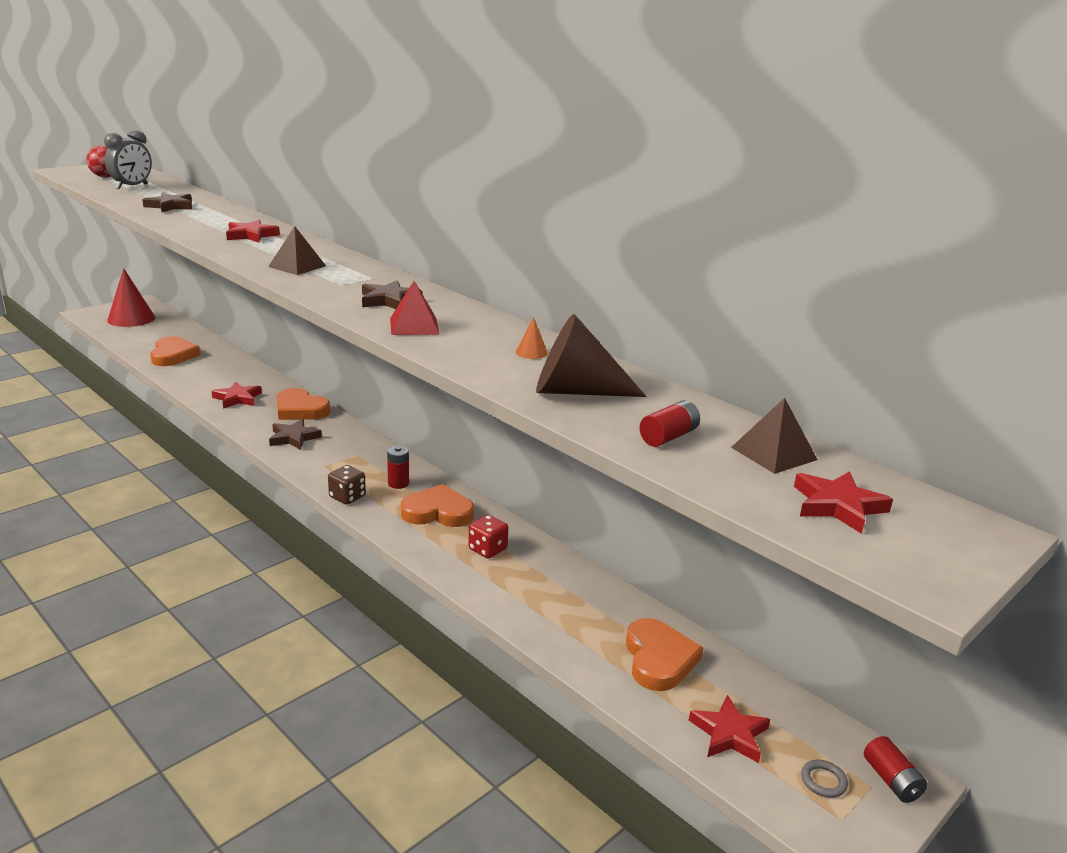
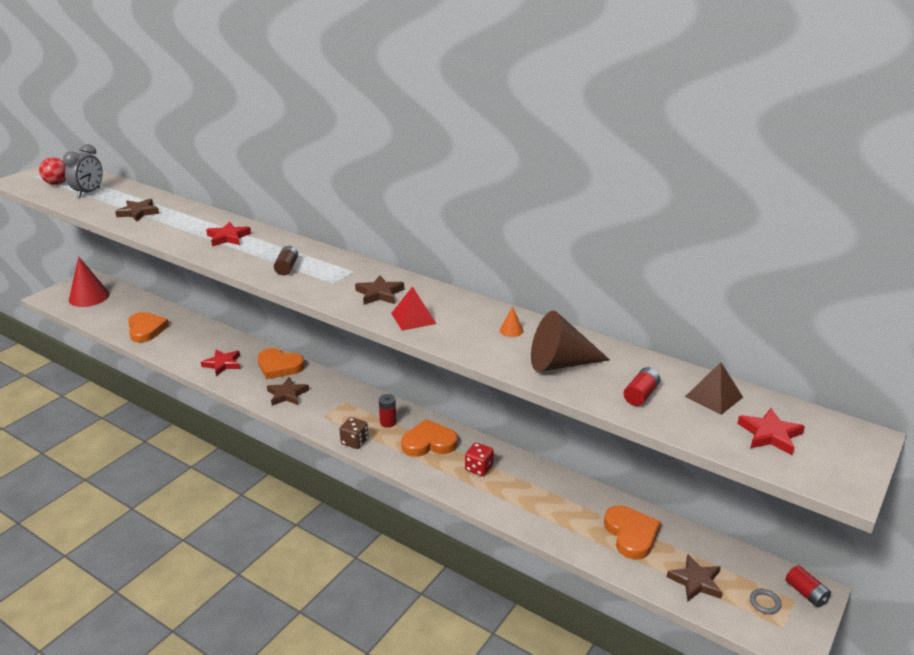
camera: 10 degrees left, 5 degrees up
(297, 266) = (287, 267): brown pyramid -> brown battery
(729, 734) = (695, 581): red star -> brown star

